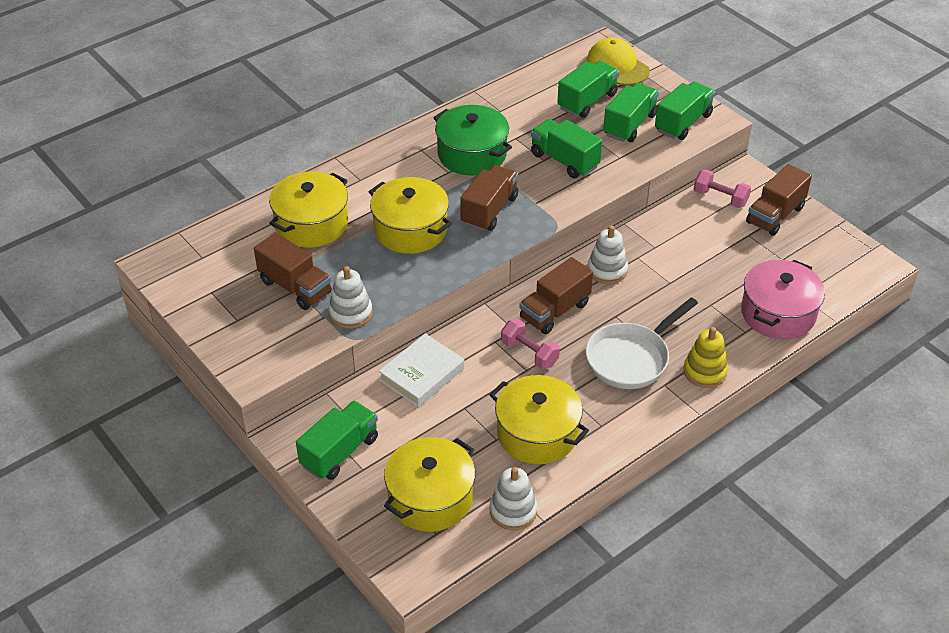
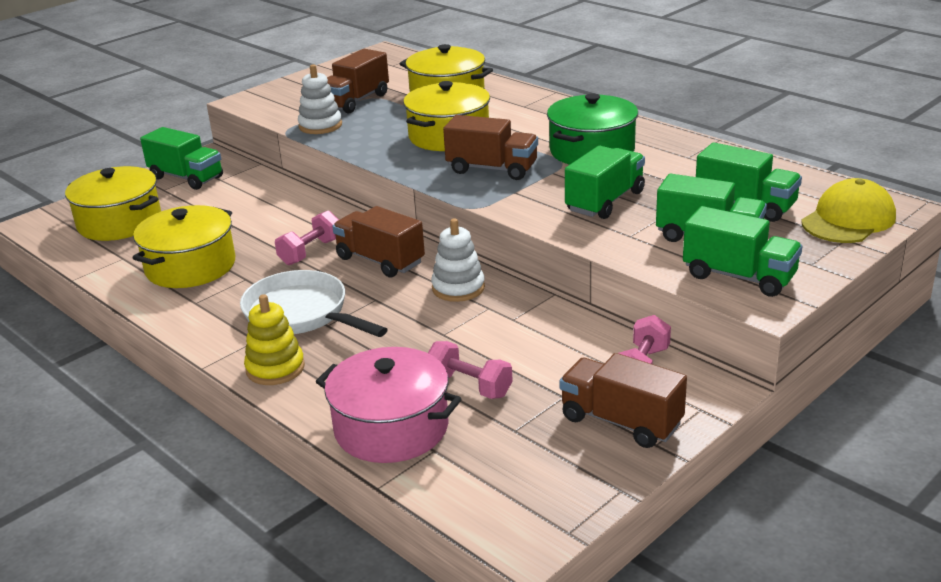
camera: 85 degrees right, 15 degrees down
(422, 374) = (281, 201): white book -> none
(513, 511) = (89, 263): white stacking toy -> none
(734, 274) = (469, 386): none -> pink dumbbell

